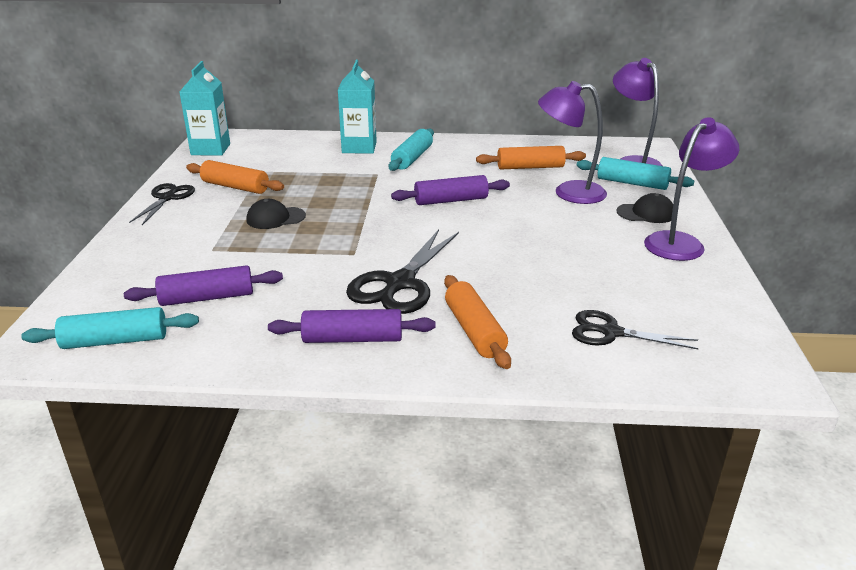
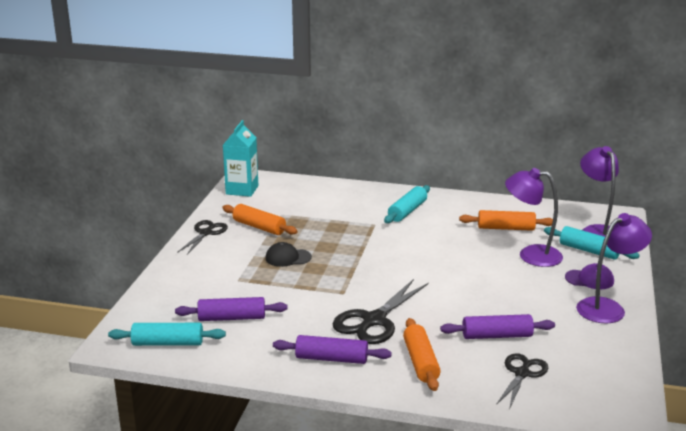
camera: 10 degrees right, 5 degrees down
(359, 147) = (364, 197): turquoise carton -> none
(451, 200) = (430, 254): purple rolling pin -> purple rolling pin (497, 336)
(610, 332) = (522, 373): black scissors -> black scissors turned 90 degrees clockwise
(646, 213) = (589, 279): black cap -> purple cap

